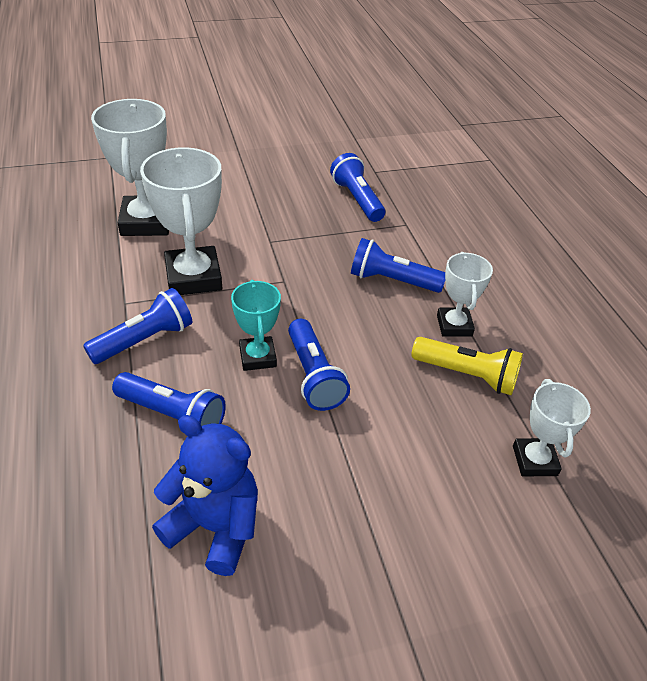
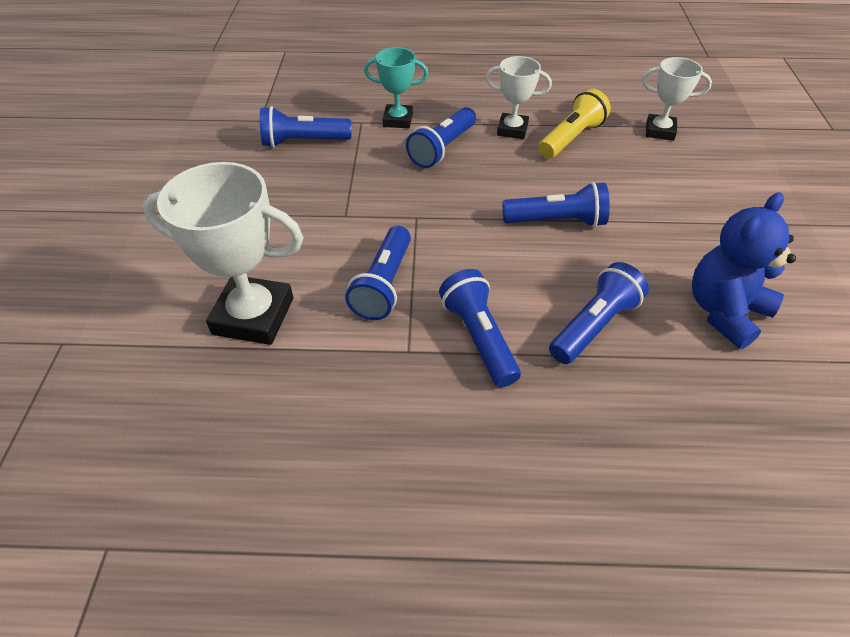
camera: 70 degrees left, 5 degrees up
(193, 277) = (384, 285): white trophy -> blue flashlight
(257, 357) = (524, 253): turquoise trophy -> turquoise trophy (398, 120)

